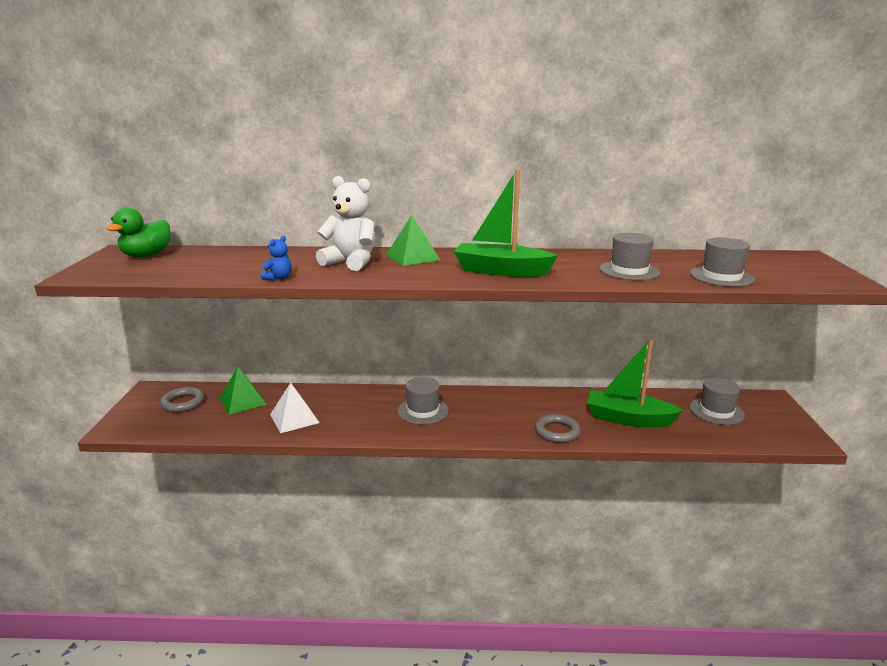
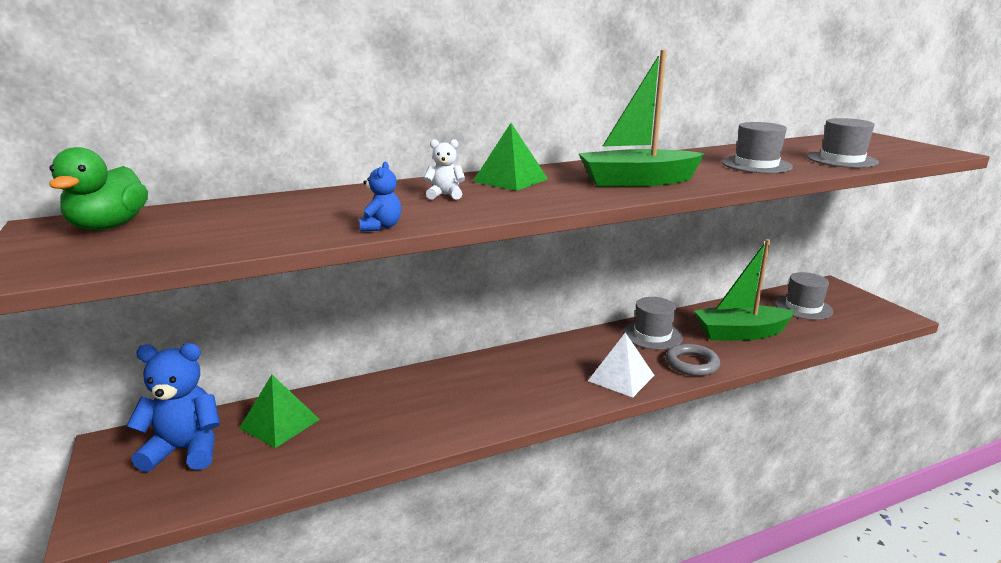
camera: 25 degrees left, 0 degrees up
(183, 403) = (185, 450): grey ring -> blue teddy bear
(294, 418) = (378, 428): white pyramid -> white pyramid (621, 378)
(351, 262) = (445, 195): white teddy bear -> white teddy bear, size x0.48
(423, 411) = (529, 377): grey hat -> grey hat (652, 335)

